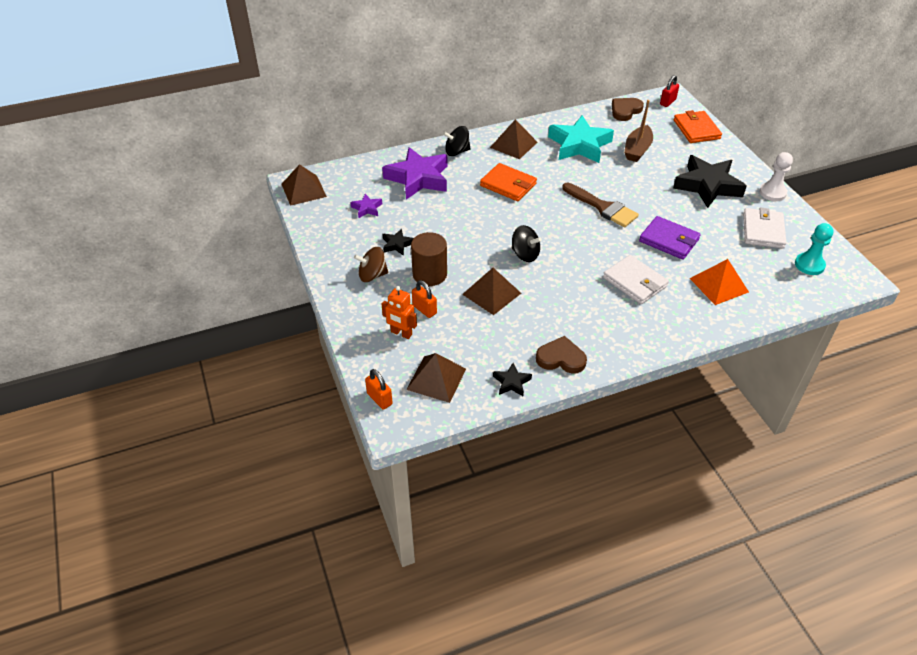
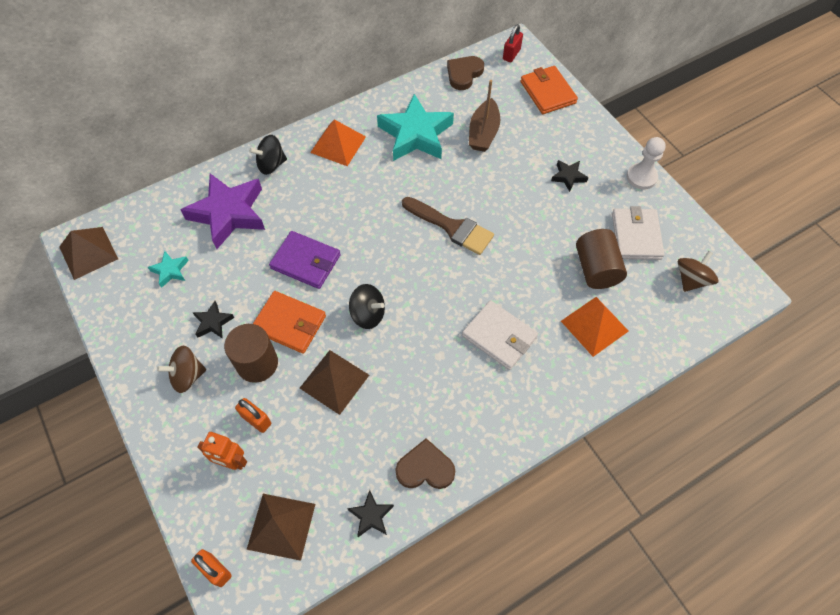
camera: 10 degrees left, 15 degrees up
(367, 208) = (170, 271): purple star -> turquoise star
(508, 185) = (337, 208): orange wallet -> orange wallet (289, 324)
(513, 145) = (338, 144): brown pyramid -> orange pyramid
(669, 240) = (532, 266): purple wallet -> purple wallet (305, 262)
(707, 186) = (568, 177): black star -> black star, size x0.45
(725, 248) = (596, 269): none -> brown cylinder
(809, 265) = (691, 279): turquoise pawn -> brown spinning top

